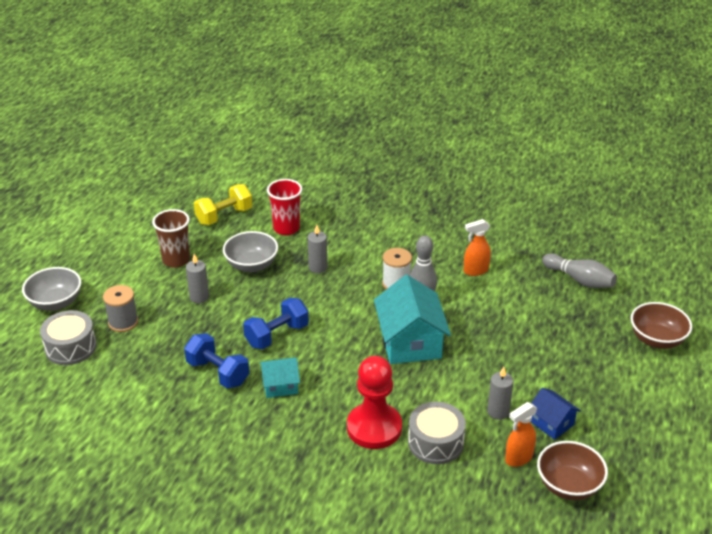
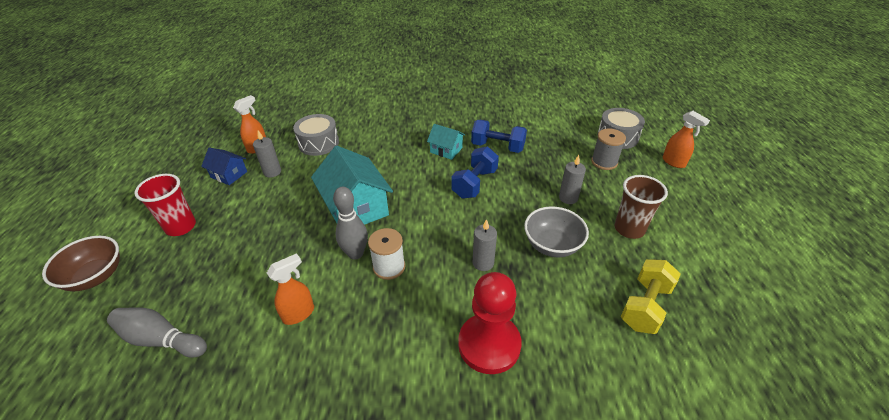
camera: 160 degrees right, 5 degrees up
(55, 303) = (674, 162): grey bowl -> orange spray bottle
(280, 385) = (446, 150): turquoise house -> turquoise house turned 60 degrees clockwise
(286, 228) = (557, 310): red cup -> red cup (181, 227)
(374, 428) = (365, 141): red pawn -> red pawn (489, 344)
(568, 485) = (223, 141): brown bowl -> none

